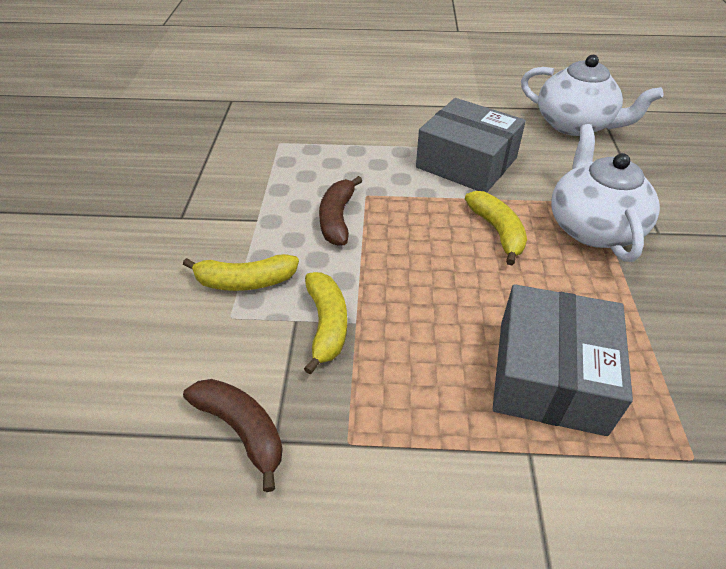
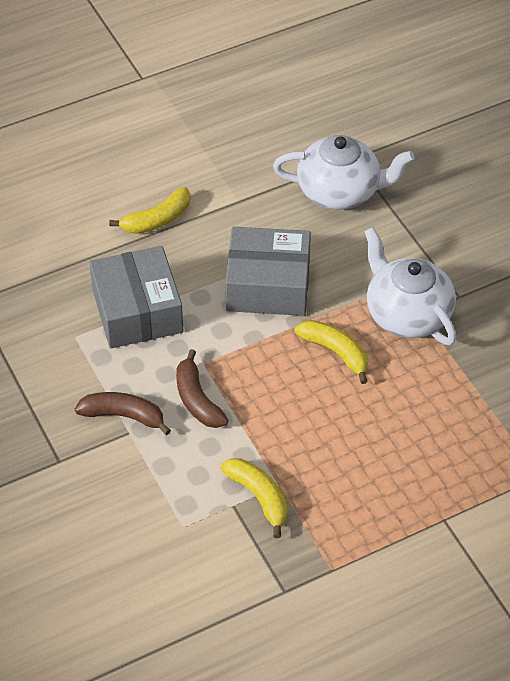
camera: 30 degrees left, 5 degrees up
(242, 429) = (259, 595): brown banana -> brown banana (124, 416)
(245, 281) = (169, 493): yellow banana -> yellow banana (157, 220)
(550, 375) = (433, 461): grey box -> grey box (137, 311)

